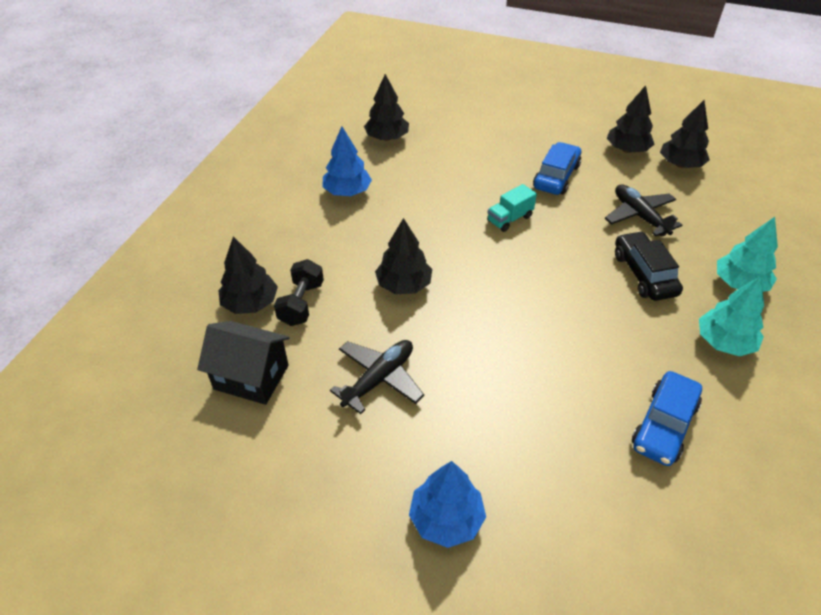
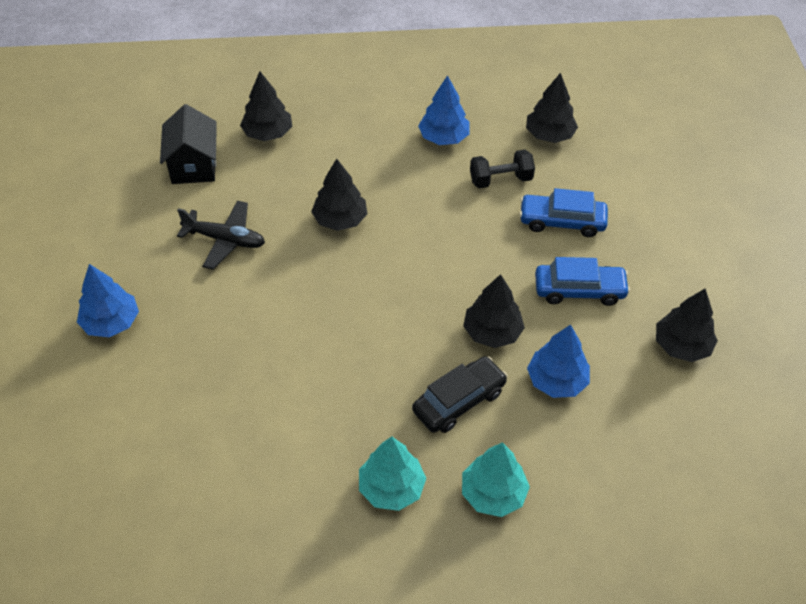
camera: 65 degrees right, 5 degrees up
(301, 304) = (283, 163): black dumbbell -> black dumbbell (500, 180)
(509, 219) = (479, 269): turquoise truck -> none
(639, 216) = (556, 381): black plane -> blue tree
(664, 425) = (259, 450): blue car -> blue car (562, 221)
(680, 165) = (689, 406): black tree -> black tree (492, 332)

